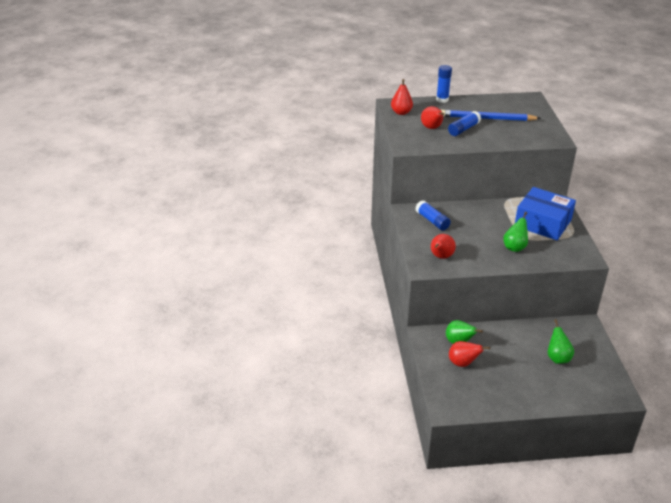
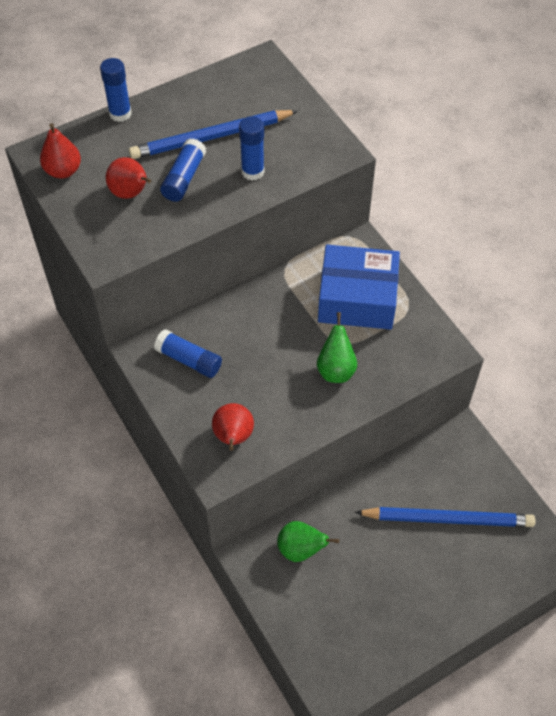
camera: 25 degrees left, 20 degrees up
(463, 363) = (322, 589): red pear -> none
(503, 135) = (252, 171): none -> blue glue stick
(557, 358) = (447, 518): green pear -> blue pencil

